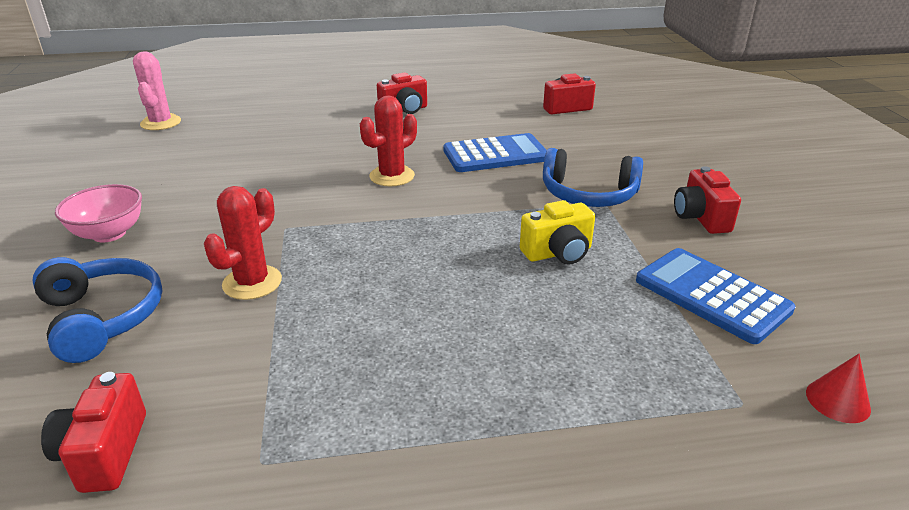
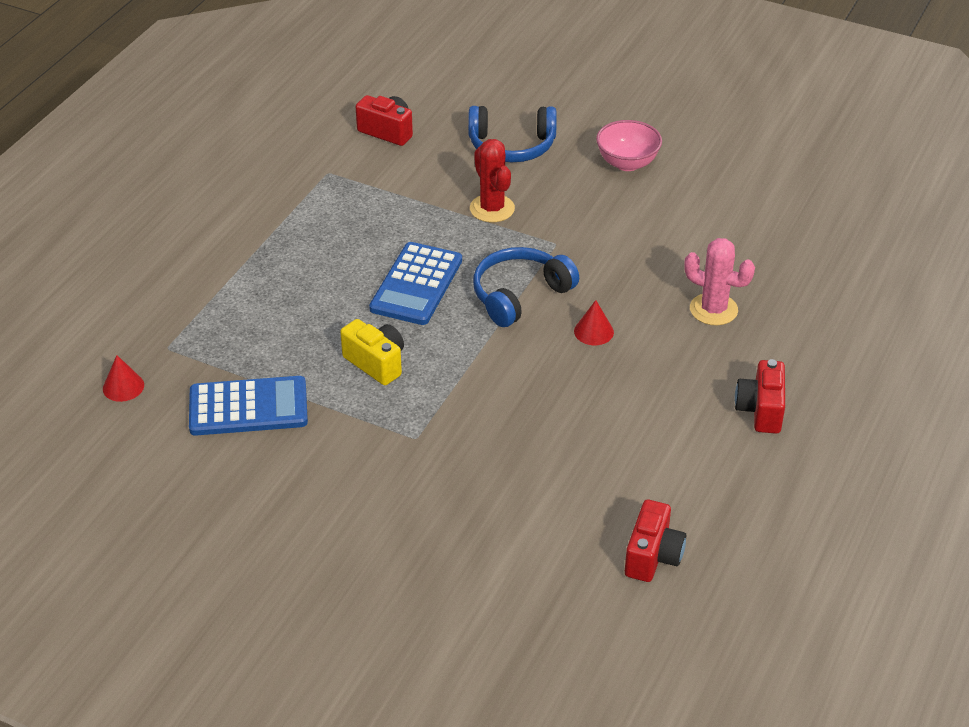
camera: 125 degrees right, 10 degrees up
(161, 123) = (861, 227): pink cactus -> pink cactus (713, 309)
(392, 176) = (593, 331): red cactus -> red cone
(495, 154) = (577, 421): blue calculator -> blue calculator (416, 285)
(558, 253) = (376, 363): yellow camera -> yellow camera turned 120 degrees clockwise
(588, 194) = (438, 437): blue headphones -> blue headphones (519, 295)
(701, 218) = (331, 481): red camera -> none

